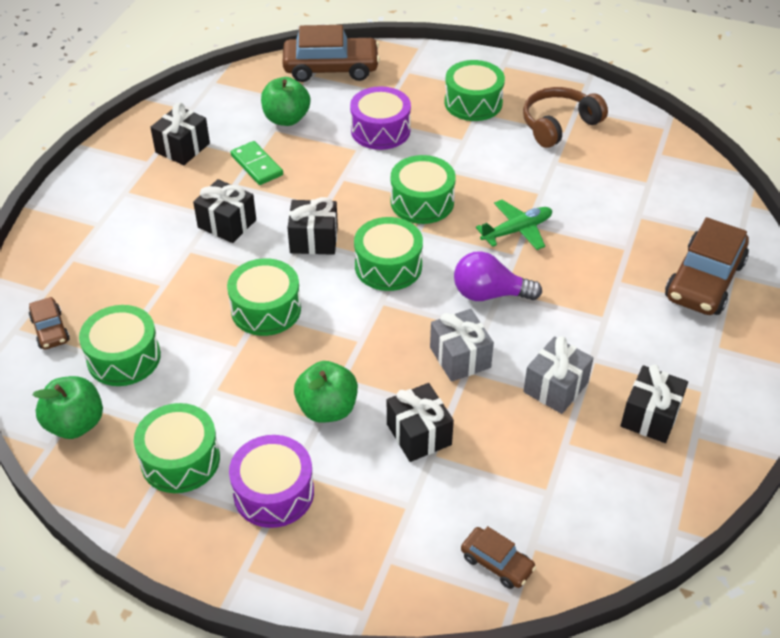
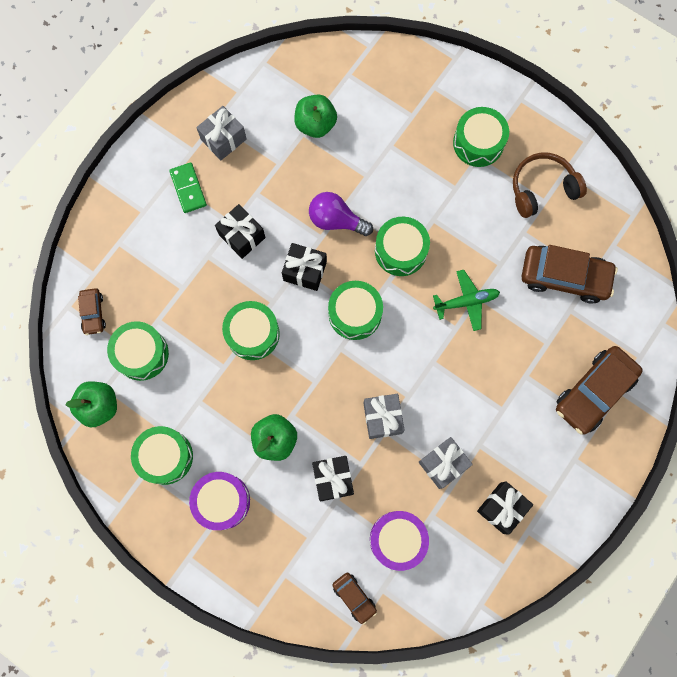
camera: 15 degrees right, 30 degrees up
(182, 148) = (223, 139): black gift -> grey gift
(256, 165) = (279, 175): green domino -> green domino (188, 189)
(331, 68) = (368, 68): brown car -> brown car (564, 277)
(380, 130) = (390, 158): purple drum -> purple drum (397, 539)
(489, 294) = (423, 362): purple light bulb -> purple light bulb (336, 220)

